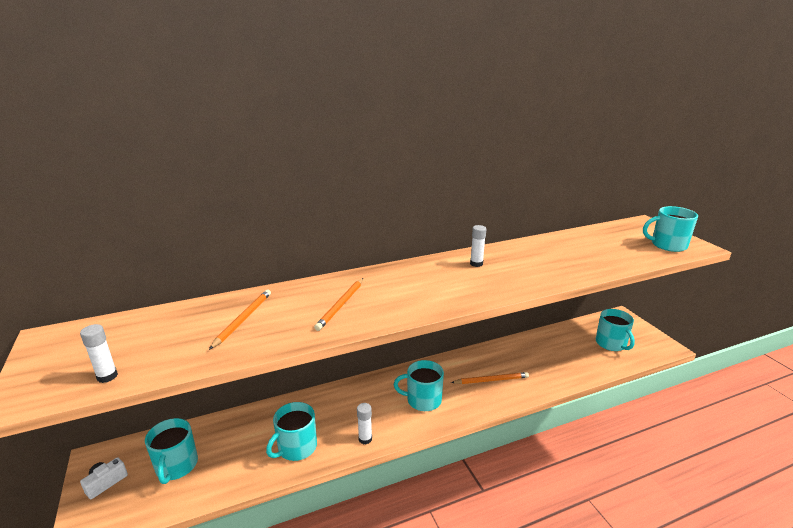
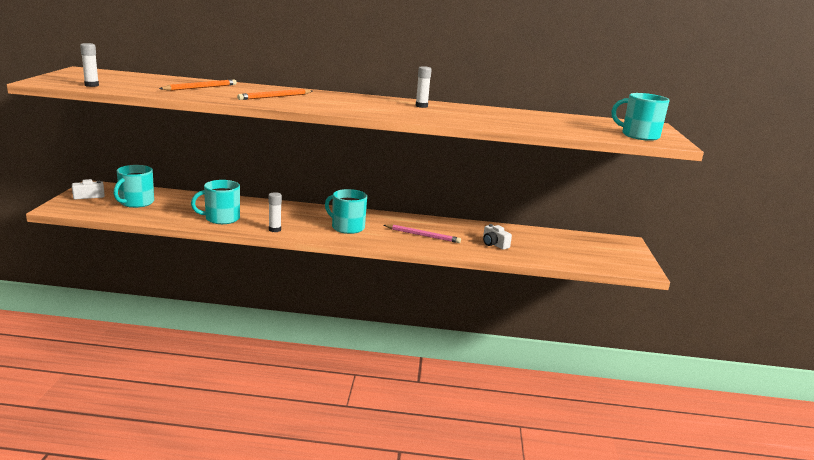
camera: 25 degrees right, 5 degrees down
(491, 380) = (423, 235): orange pencil -> pink pencil
(551, 365) = (494, 244): none -> white camera
(611, 344) = (581, 251): turquoise mug -> none

